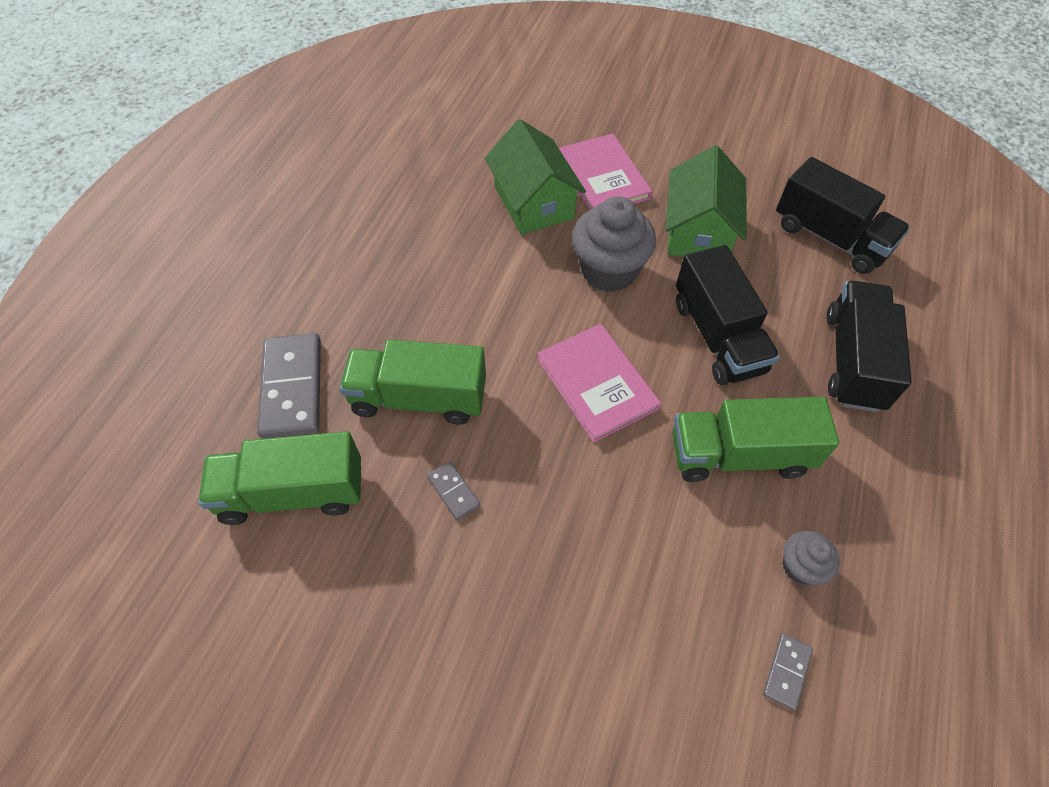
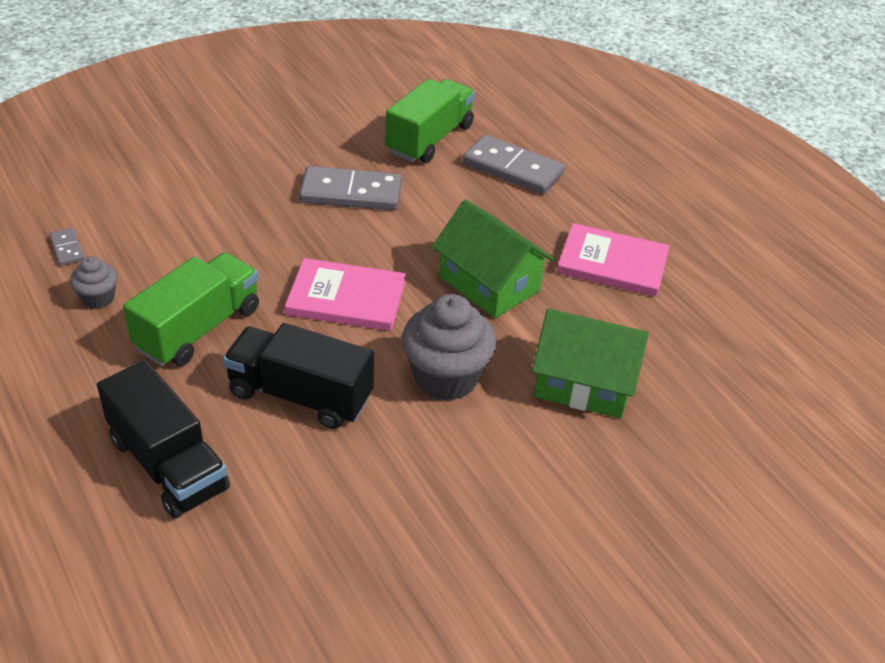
camera: 125 degrees right, 15 degrees down
(419, 398) = (439, 213): green truck -> none
(453, 491) = (351, 193): grey domino -> grey domino, size x2.15
(602, 177) = (573, 457): pink book -> pink book (612, 263)
(698, 231) = (424, 476): green house -> green house (489, 284)
(830, 237) = (297, 583): black truck -> none

